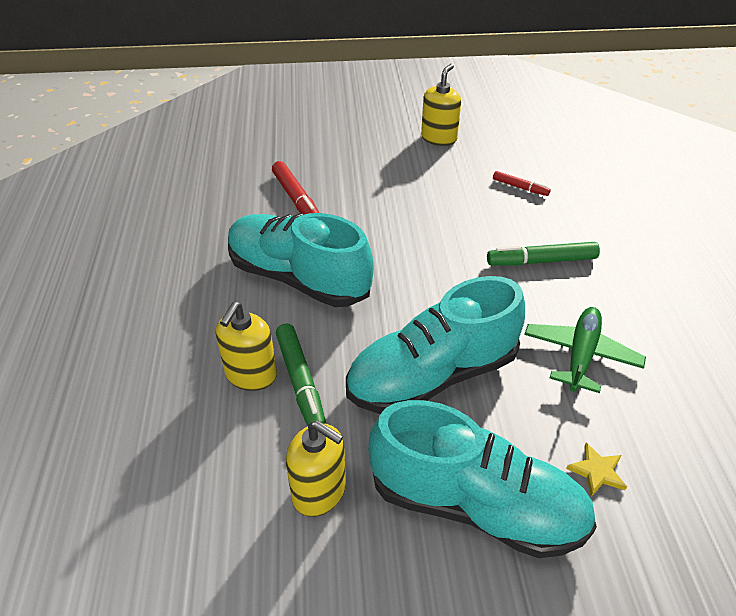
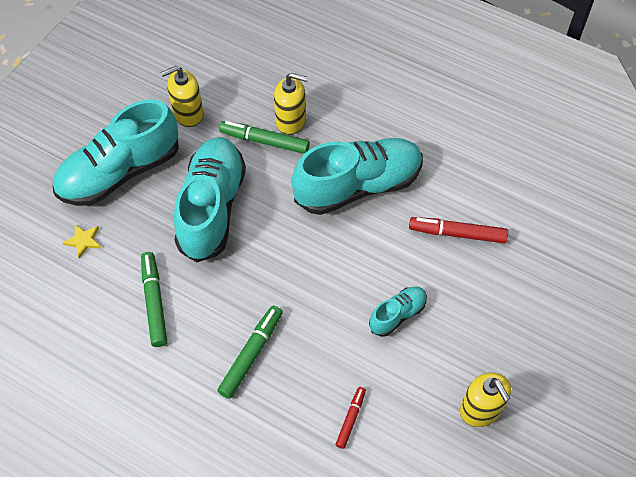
camera: 125 degrees right, 15 degrees up
(251, 375) = (290, 121): yellow soap dispenser -> yellow soap dispenser turned 135 degrees clockwise
(409, 200) = (397, 315): none -> turquoise shoe
(520, 187) = (350, 419): red marker -> red marker turned 135 degrees clockwise
(580, 355) = (154, 302): green plane -> green marker

